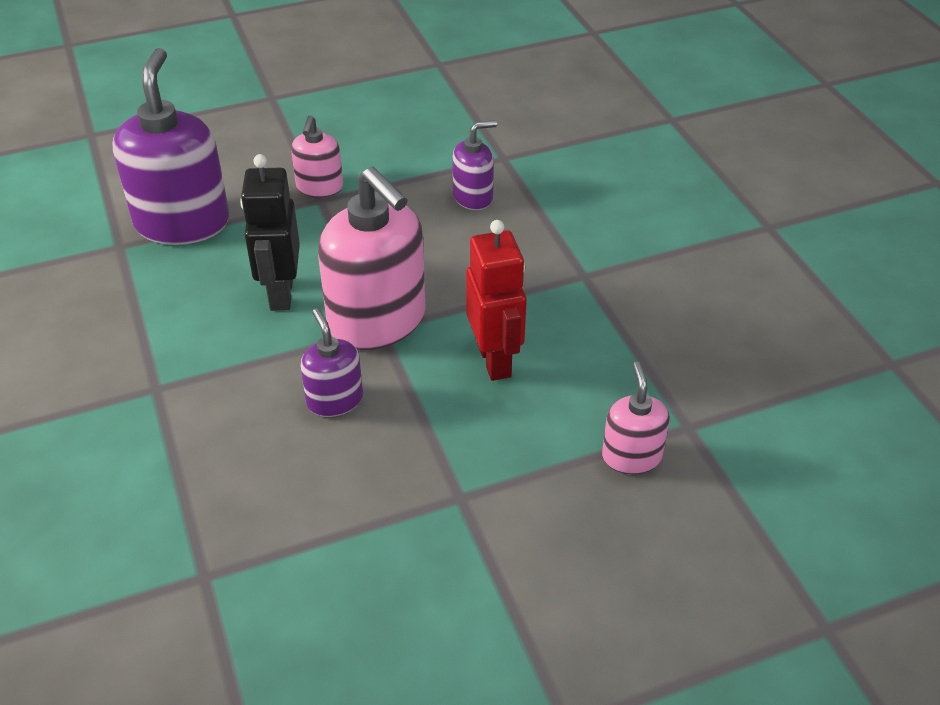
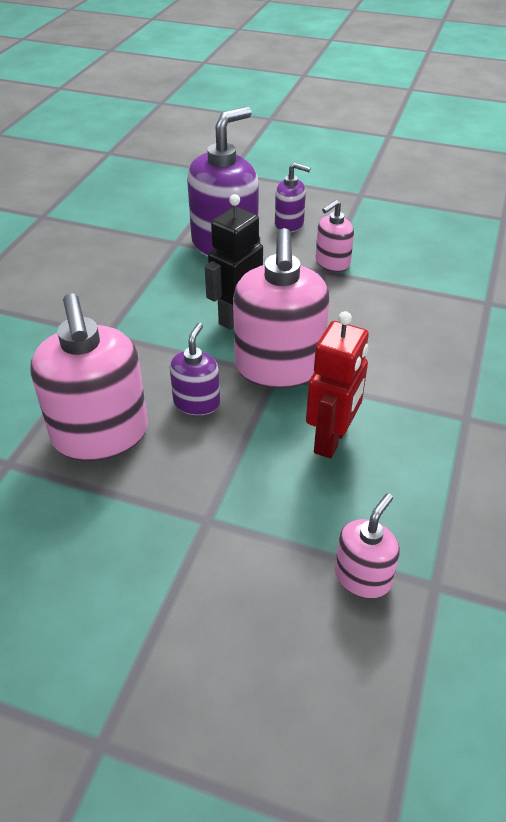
camera: 40 degrees right, 0 degrees up
(271, 488) = (100, 434): none -> pink soap dispenser
(473, 197) = (435, 319): purple soap dispenser -> purple soap dispenser (289, 224)

